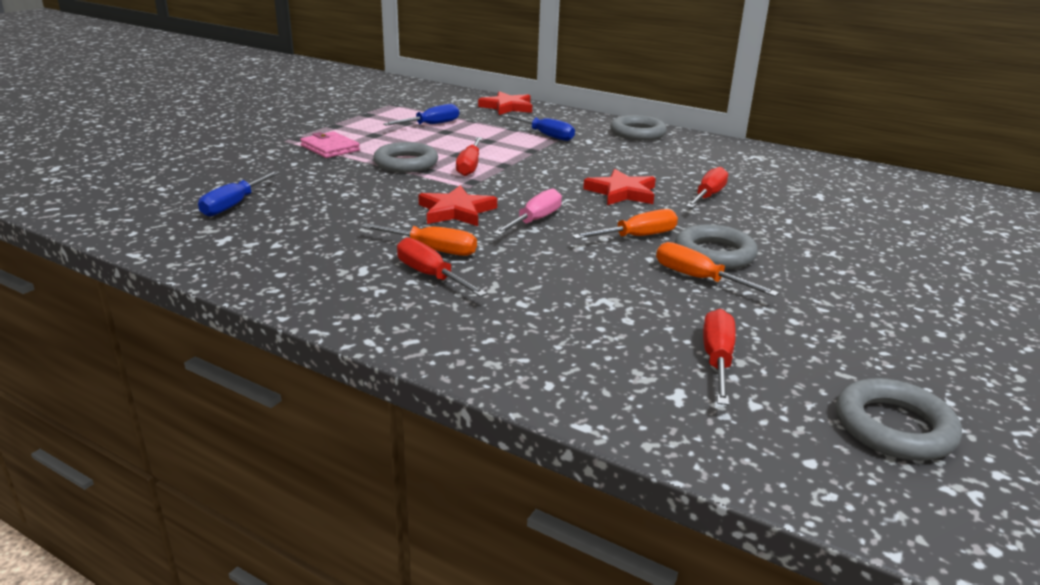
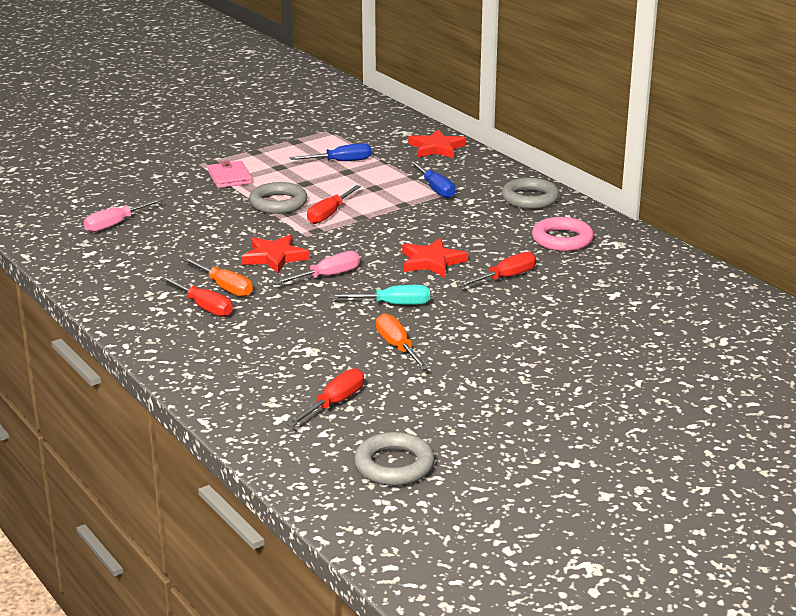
camera: 25 degrees right, 0 degrees up
(233, 205) = (115, 224): blue screwdriver -> pink screwdriver
(430, 275) = (204, 307): red screwdriver -> red screwdriver turned 150 degrees clockwise
(637, 237) = (393, 304): orange screwdriver -> turquoise screwdriver
(710, 159) = (562, 239): none -> pink ring
(714, 254) = (437, 330): grey ring -> none

